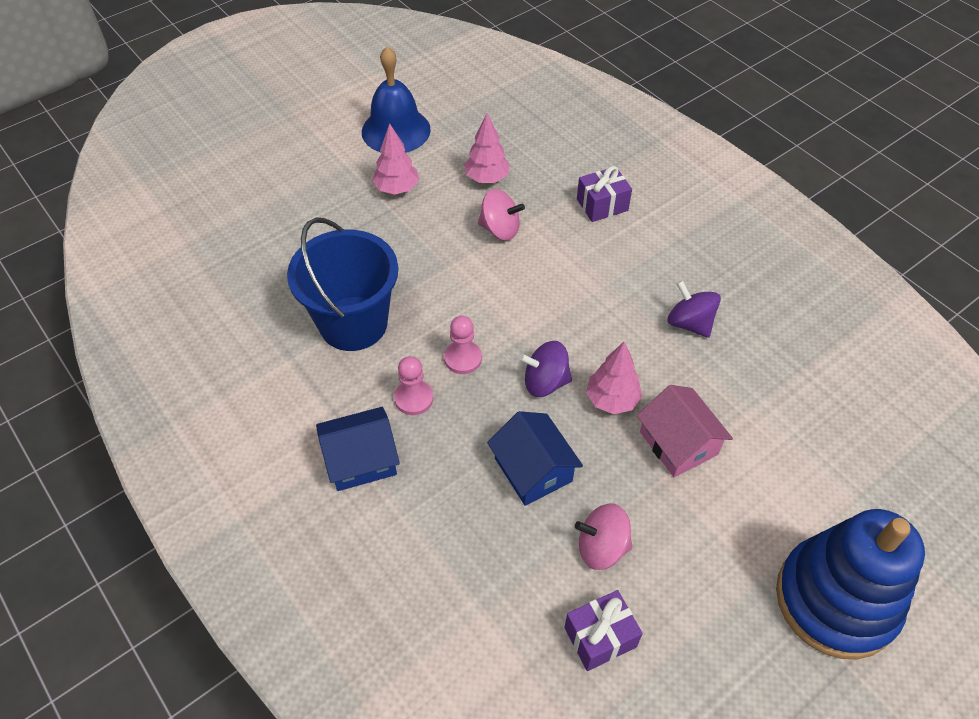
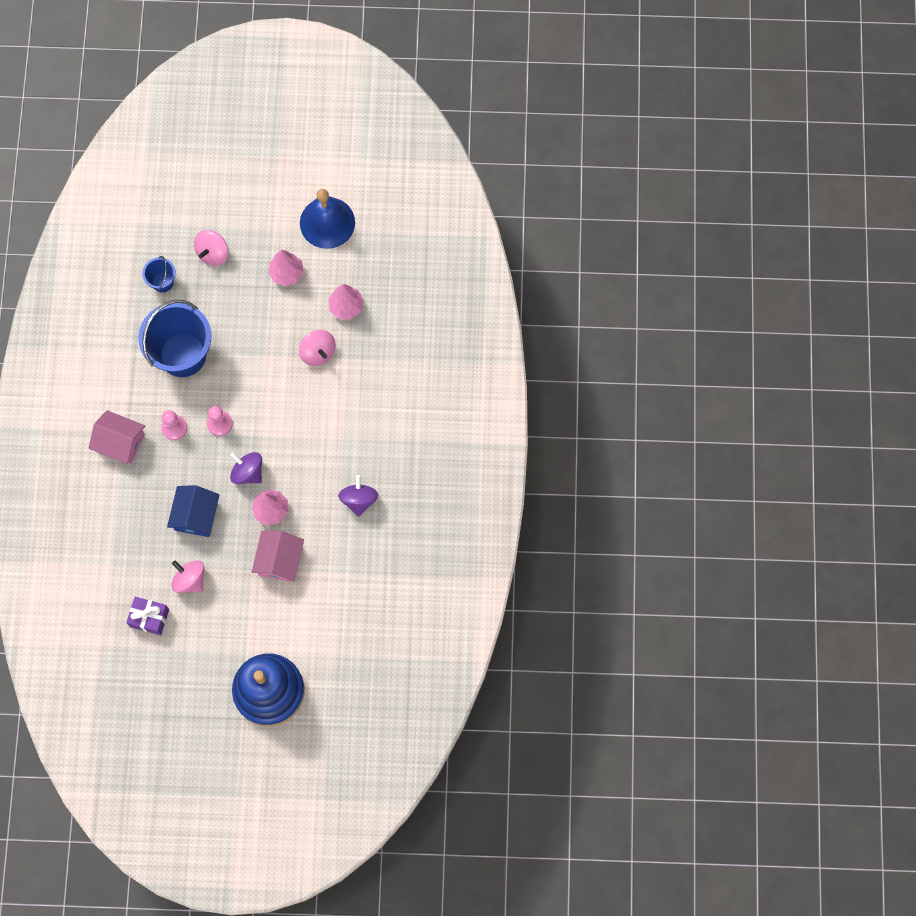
camera: 40 degrees right, 20 degrees up
(265, 275) = (162, 282): none -> blue bucket
(299, 218) = (213, 253): none -> pink spinning top
(361, 460) = (120, 442): blue house -> pink house
(602, 205) = (394, 381): purple gift -> none

